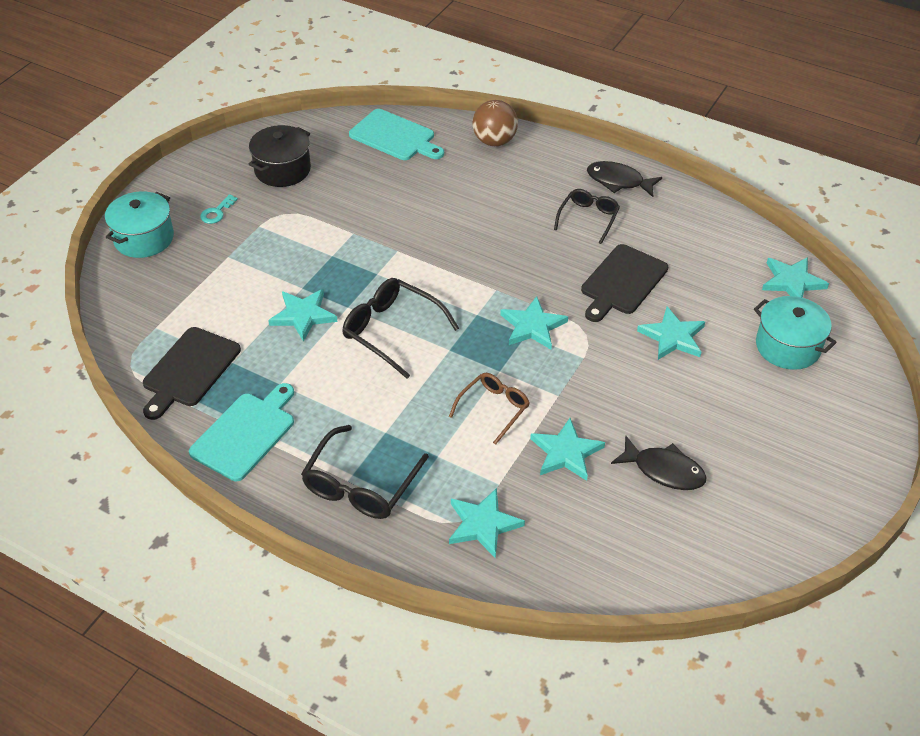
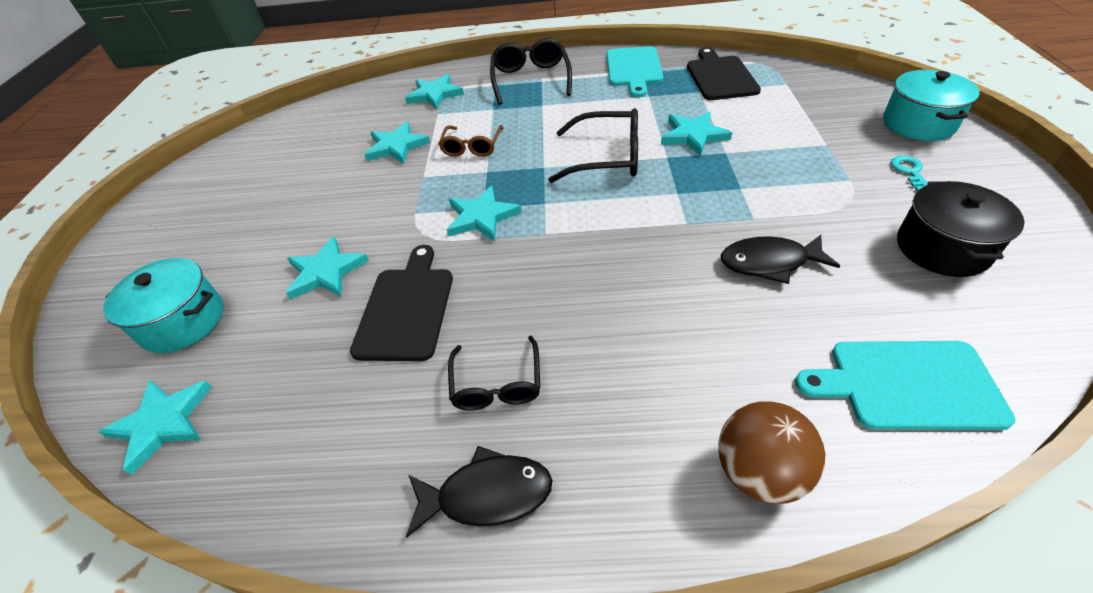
camera: 155 degrees right, 0 degrees up
(664, 470) = (311, 167): black fish -> black fish (769, 262)

